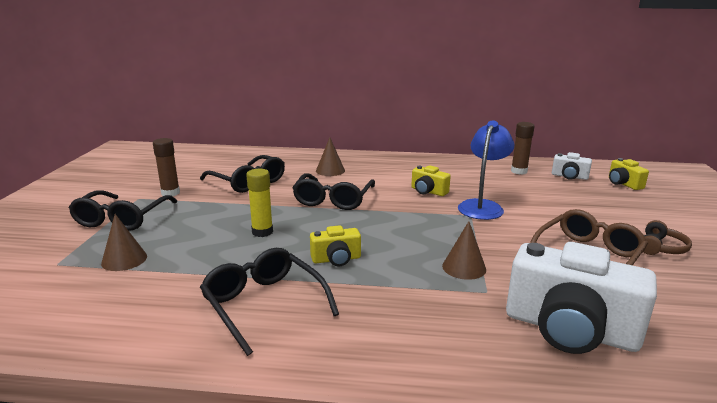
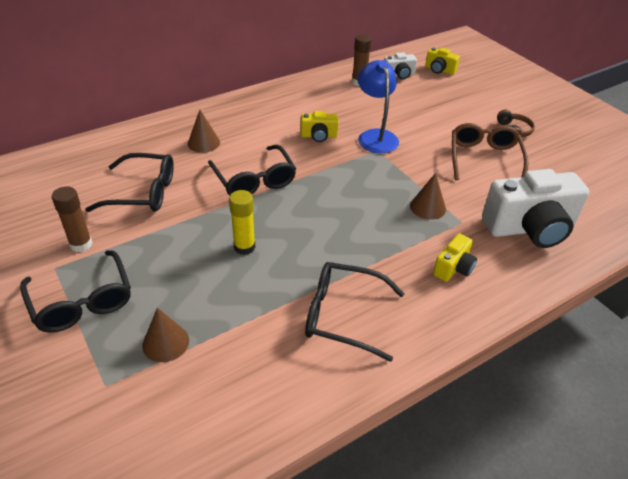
camera: 40 degrees left, 20 degrees up
(336, 259) = (338, 245): yellow camera -> yellow camera (453, 268)

